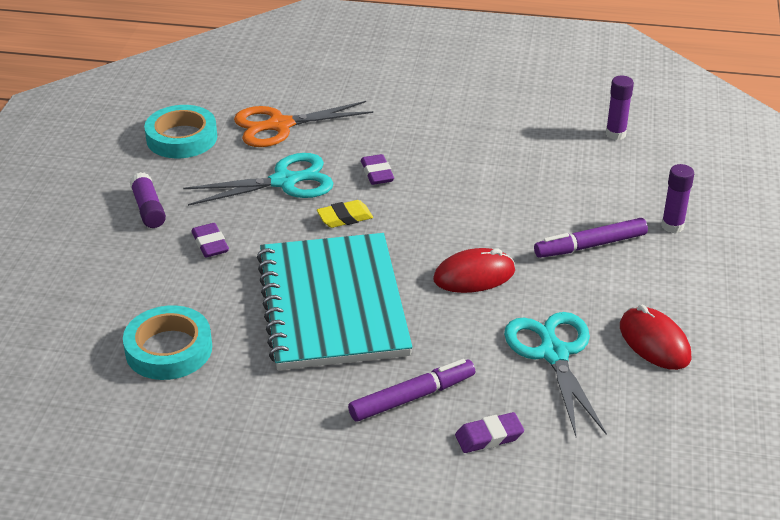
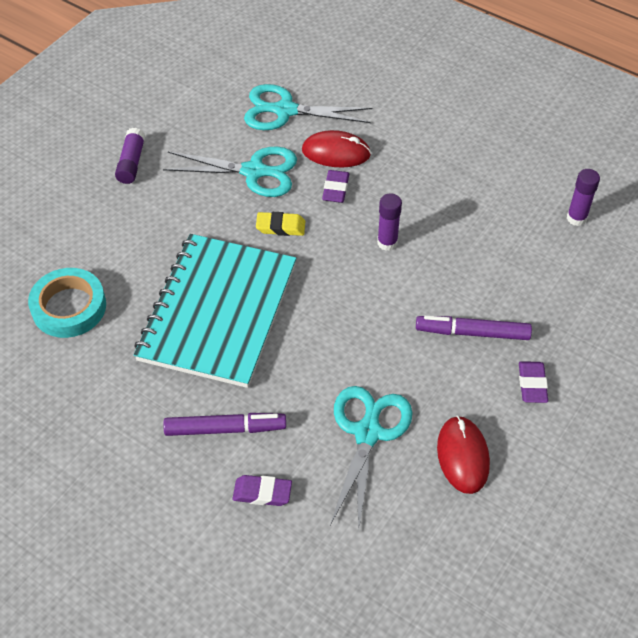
camera: 25 degrees right, 15 degrees up
(181, 138) = (198, 98): turquoise tape -> none
(210, 244) = (158, 215): purple eraser -> purple eraser (532, 384)
(280, 125) = (285, 110): orange scissors -> turquoise scissors
(474, 275) = (351, 326): red mouse -> red mouse (336, 152)
(672, 226) = (562, 339): purple glue stick -> purple glue stick (387, 243)

